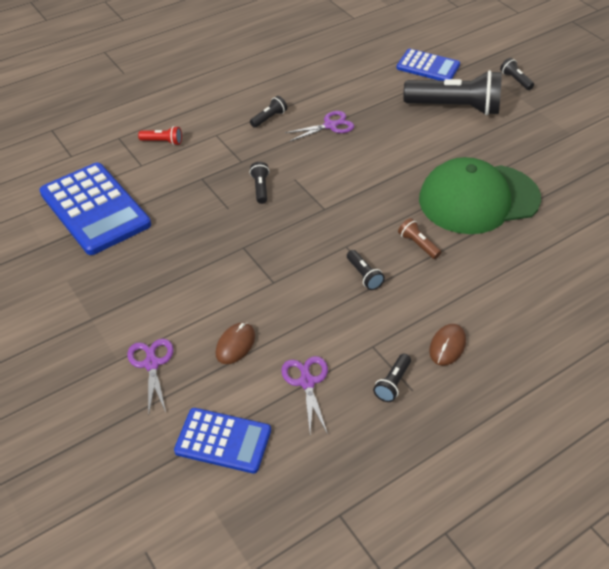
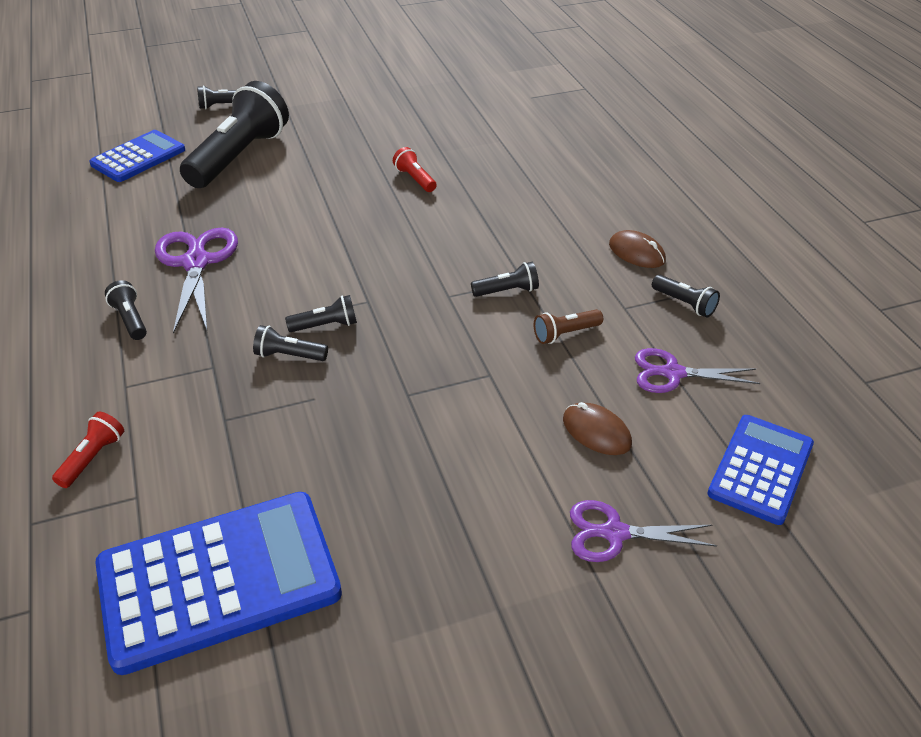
camera: 75 degrees left, 5 degrees down
(293, 196) = (326, 325): none -> black flashlight
(330, 125) = (196, 263): purple scissors -> purple scissors, size x1.52
(418, 244) = (471, 238): brown flashlight -> brown flashlight (565, 334)
(478, 199) = (415, 179): green cap -> red flashlight

